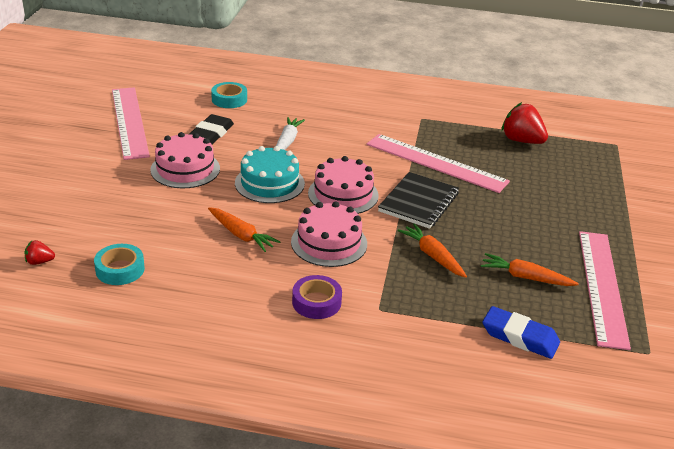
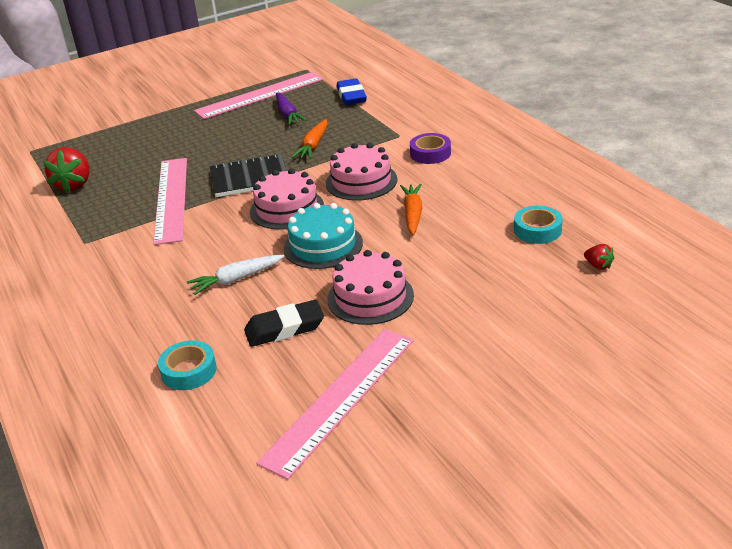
camera: 125 degrees left, 0 degrees up
(525, 277) = (288, 114): orange carrot -> purple carrot

